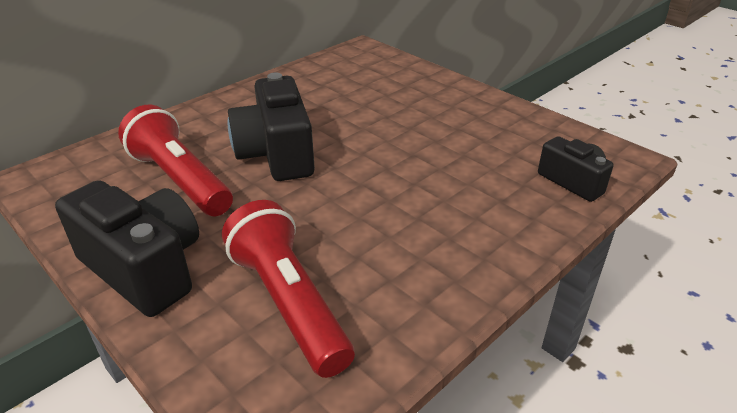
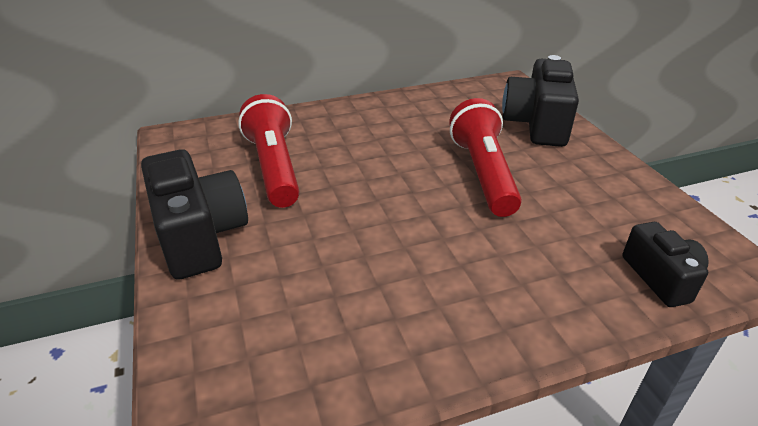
camera: 25 degrees right, 0 degrees up
(276, 153) = (368, 165): black camera -> black camera (537, 124)
(289, 303) = (291, 307): red flashlight -> red flashlight (483, 173)

